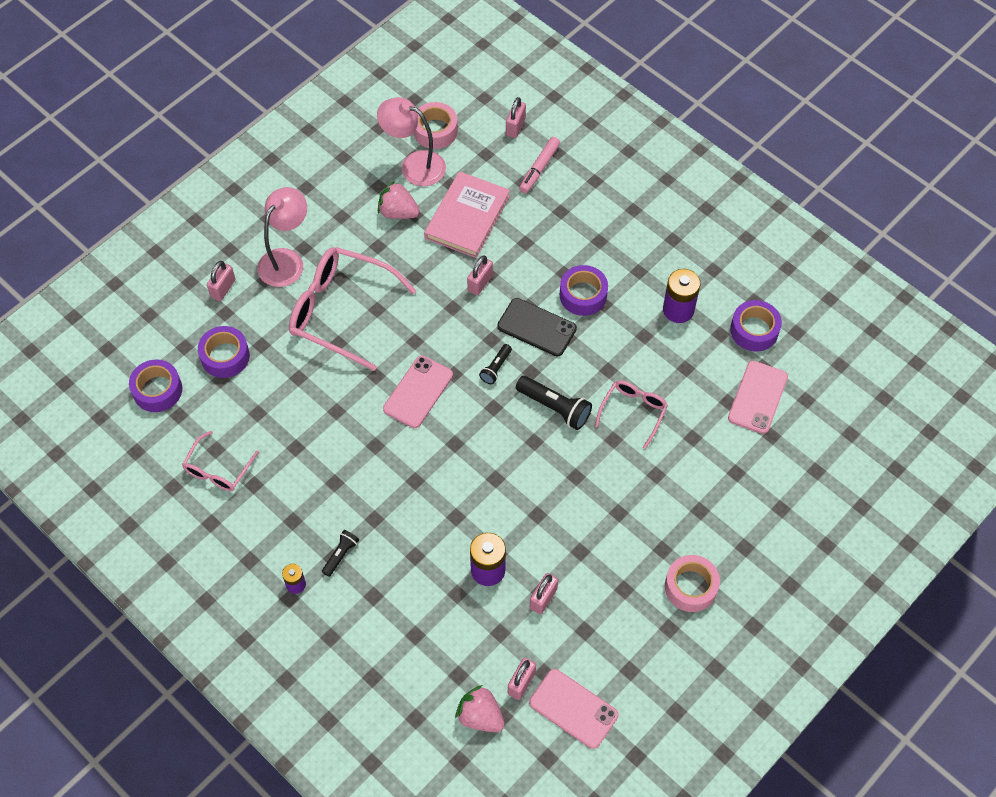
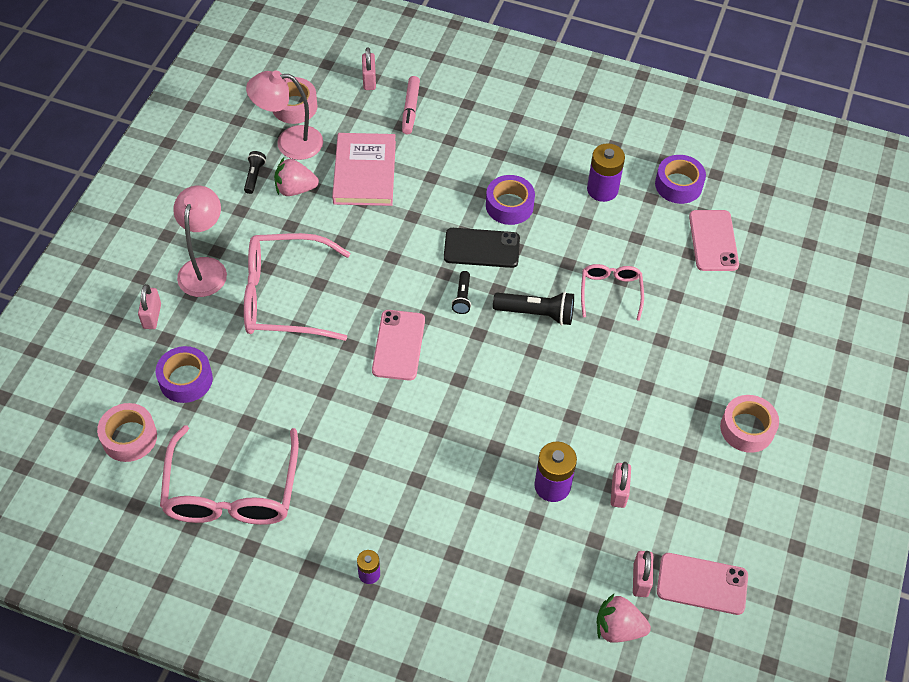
camera: 25 degrees left, 5 degrees down
(157, 390) = (129, 437): purple tape -> pink tape
(218, 469) = (232, 491): pink glasses -> pink glasses, size x1.89
(340, 555) = (400, 527): black flashlight -> black flashlight (254, 176)
(480, 283) = (407, 226): pink padlock -> none

